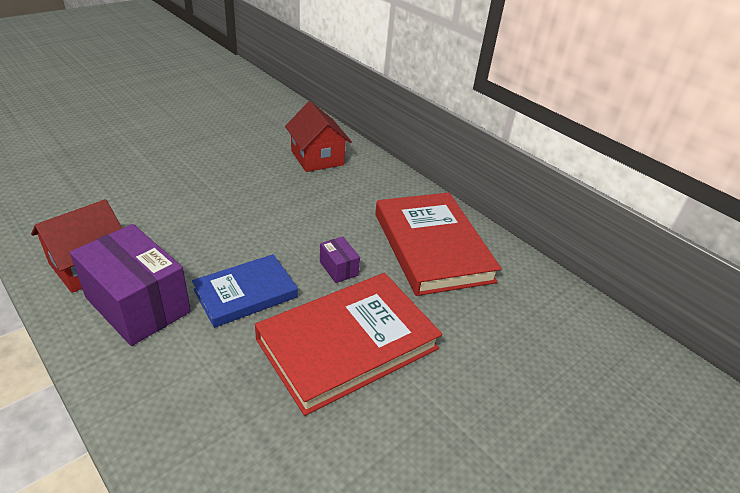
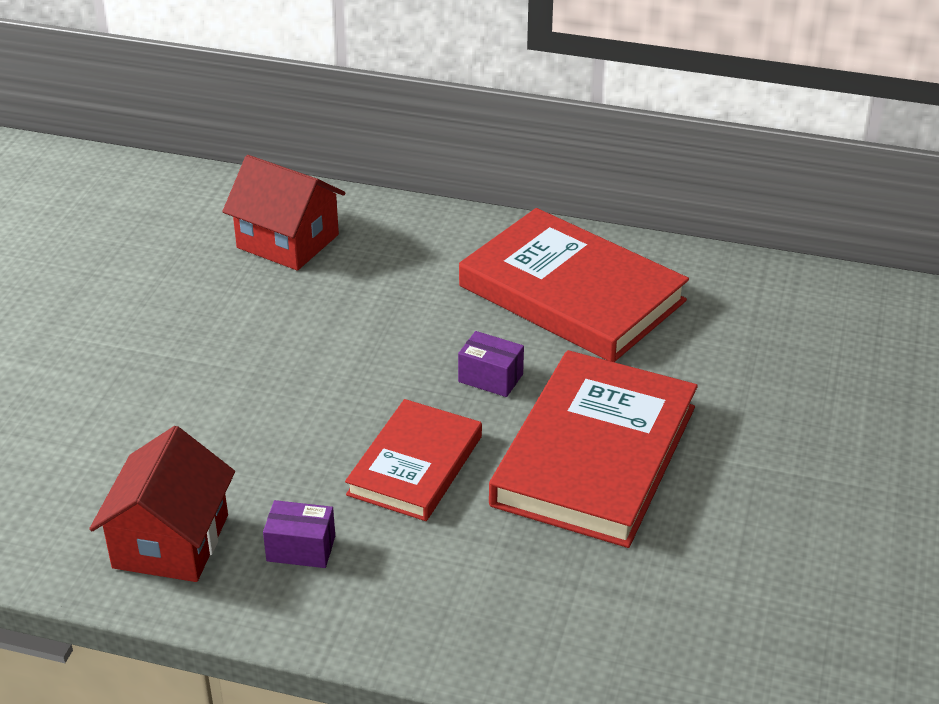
camera: 30 degrees left, 0 degrees up
(137, 305) = (301, 548): purple box -> purple box, size x0.45
(246, 293) = (415, 465): blue book -> red book

